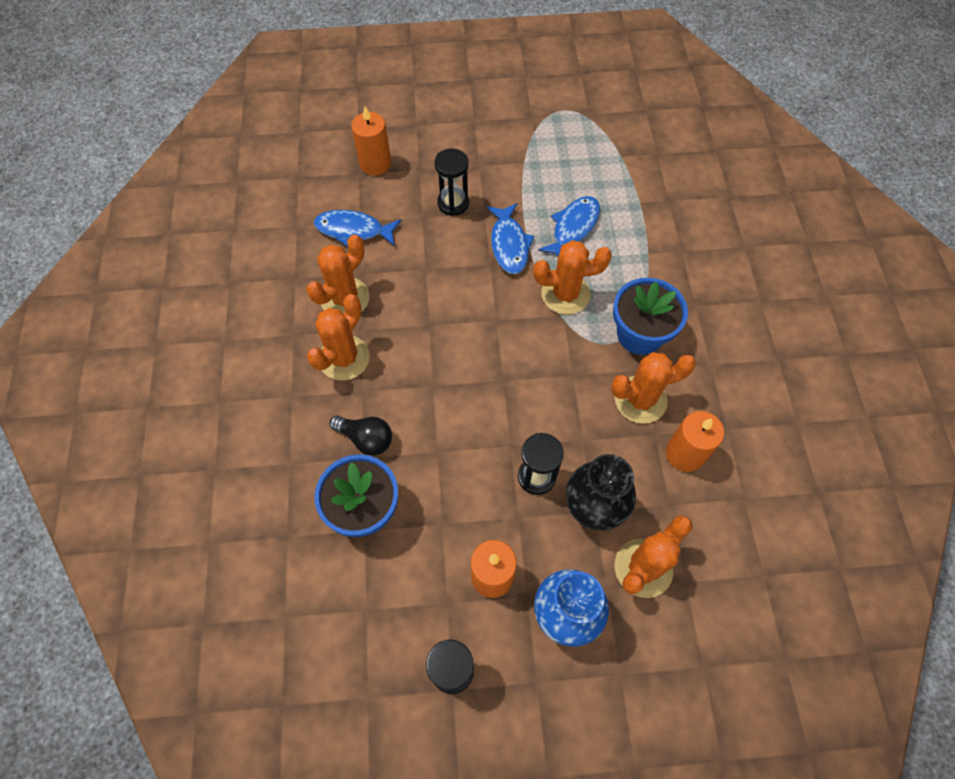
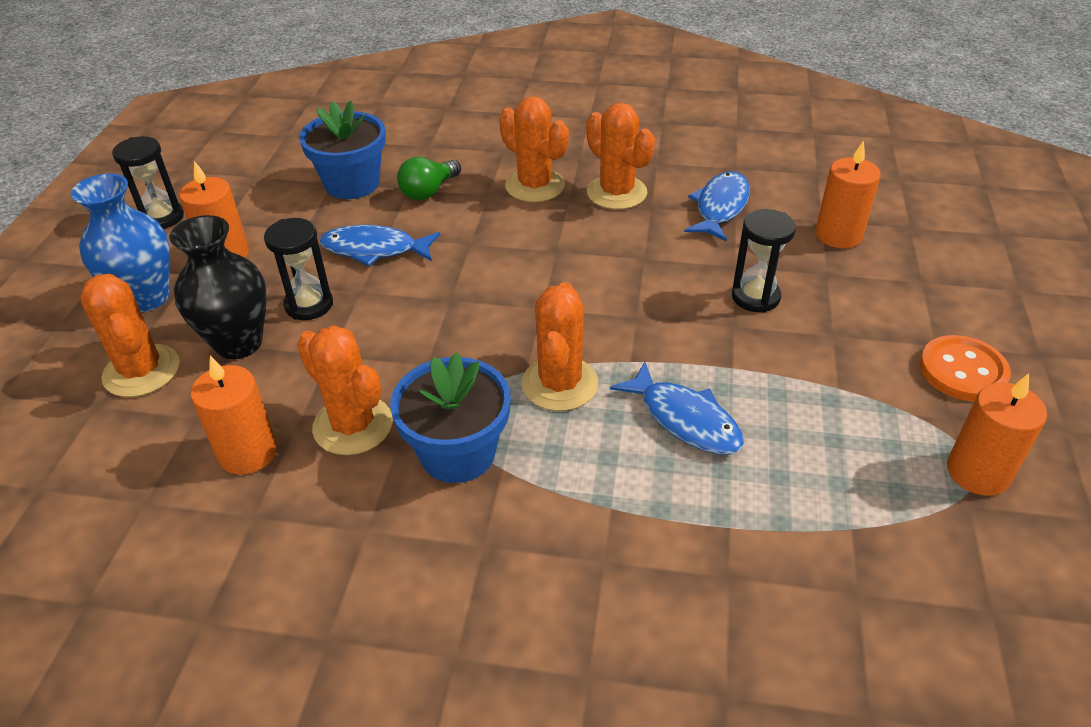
camera: 105 degrees right, 20 degrees down
(366, 439) = (429, 191): black light bulb -> green light bulb
(493, 110) = (962, 371): none -> orange button
(509, 244) = (667, 341): blue fish -> blue fish (374, 249)
(567, 109) = (977, 472): none -> orange candle
(640, 400) = (353, 425): orange cactus -> orange cactus turned 45 degrees counterclockwise

